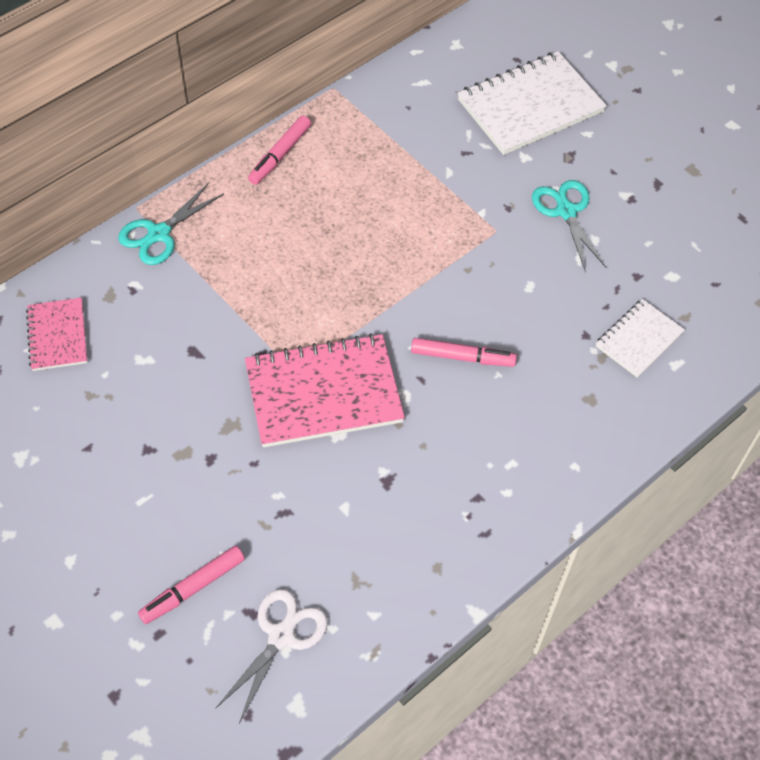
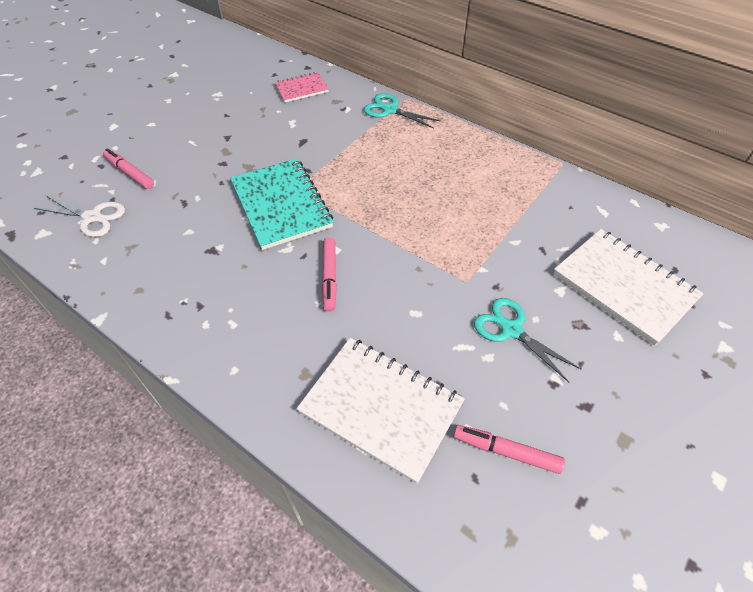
camera: 80 degrees right, 5 degrees down
(280, 155) = (483, 148): pink marker -> pink marker (507, 452)
(323, 393) = (281, 205): pink notebook -> turquoise notebook
(566, 211) = (511, 330): turquoise scissors -> turquoise scissors turned 105 degrees counterclockwise
(639, 340) = (381, 408): white notebook -> white notebook, size x1.81

